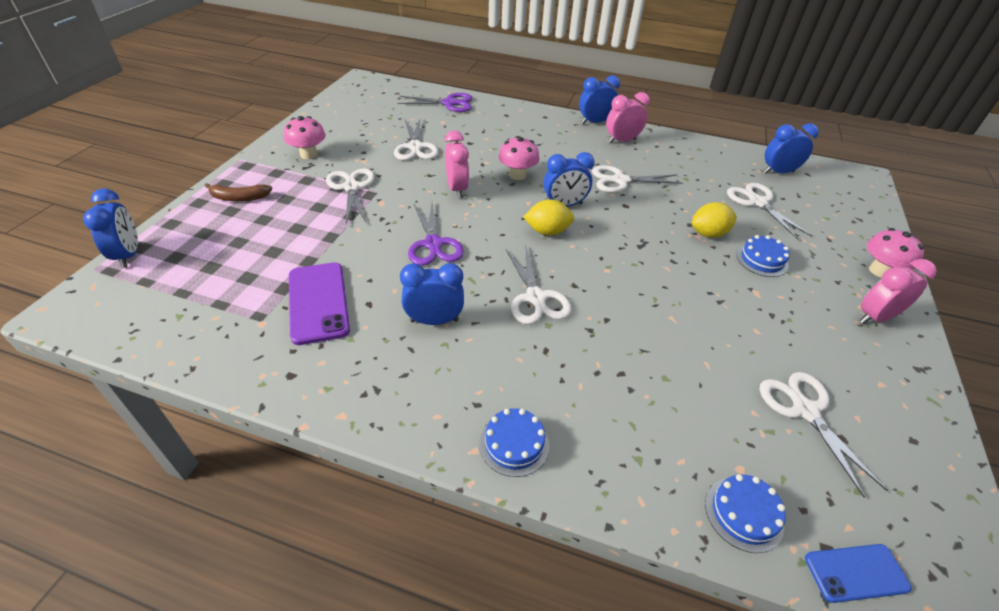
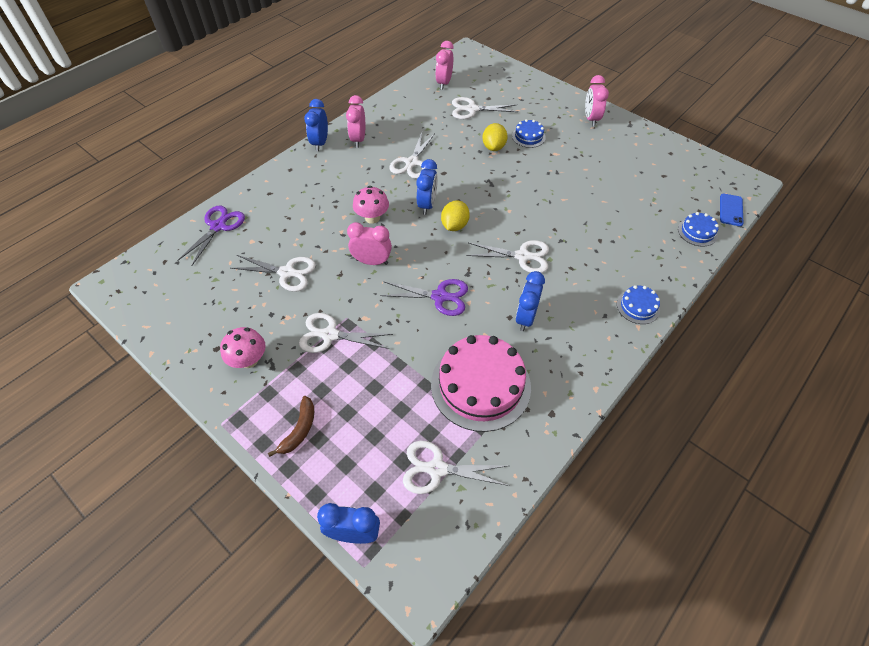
camera: 65 degrees left, 10 degrees up
(318, 302) = (480, 385): purple phone -> pink cake
(778, 172) = (444, 83): blue clock -> pink clock
(805, 411) = (645, 179): white scissors -> white scissors (437, 469)
(880, 271) = (556, 96): pink mushroom -> none

